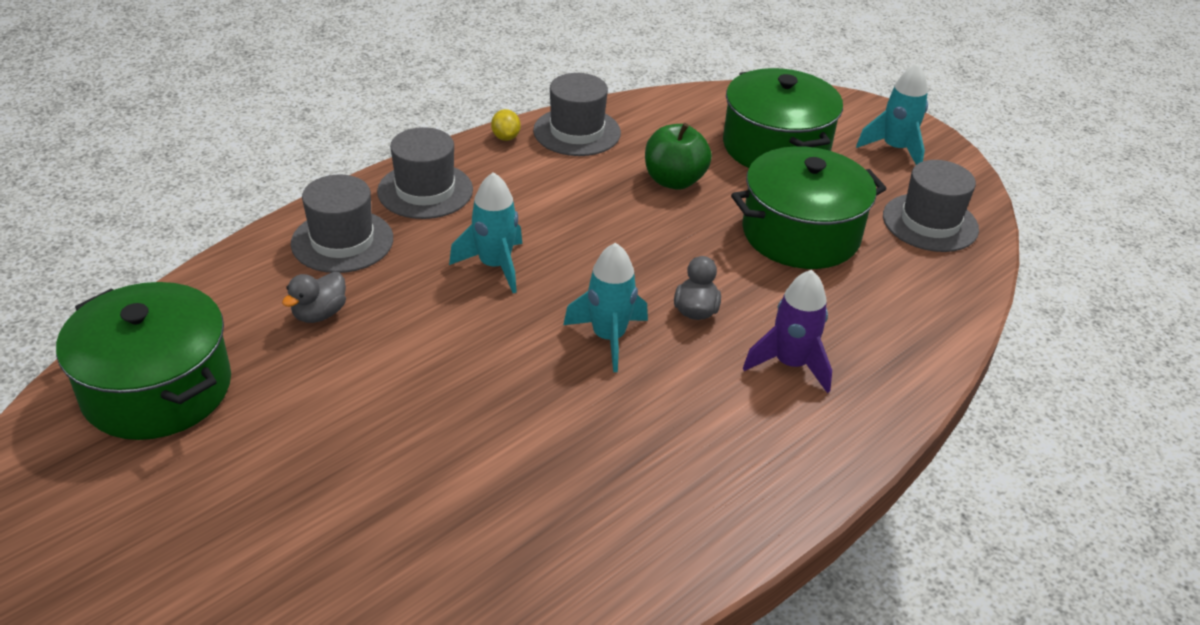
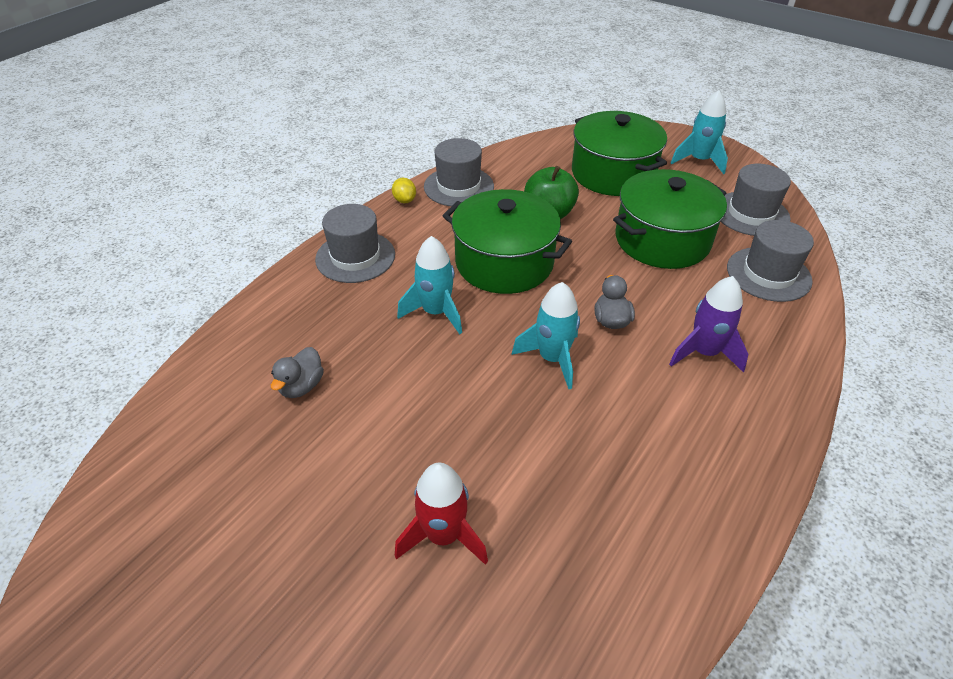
camera: 10 degrees left, 5 degrees up
(157, 389) = (174, 492): green pot -> green pot (504, 262)
(342, 241) = (300, 314): grey hat -> grey hat (768, 274)
(418, 483) = (443, 535): none -> red rocket

